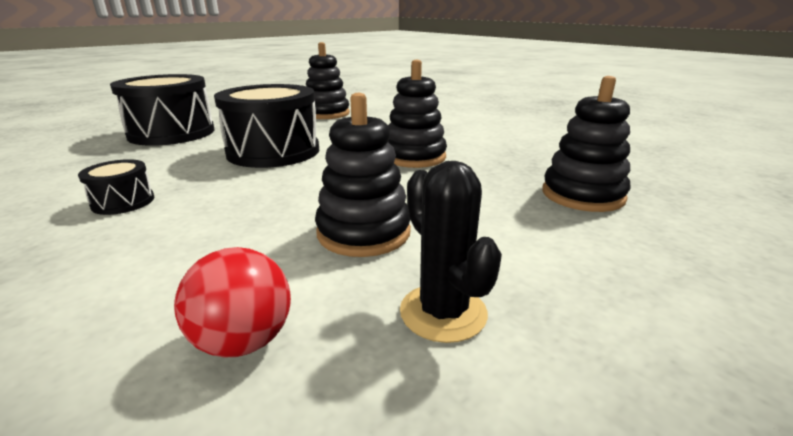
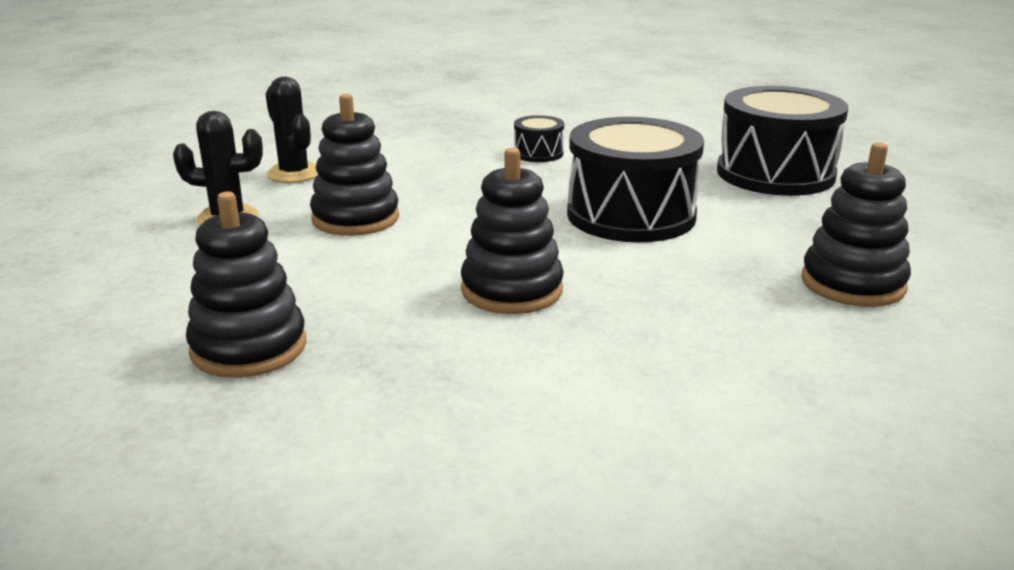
camera: 120 degrees right, 0 degrees up
(244, 341) = (294, 173): red ball -> black cactus

